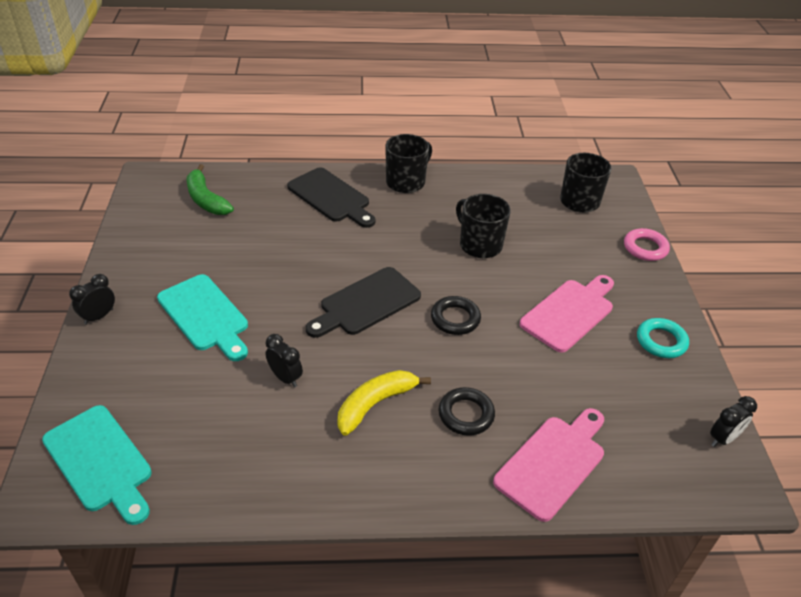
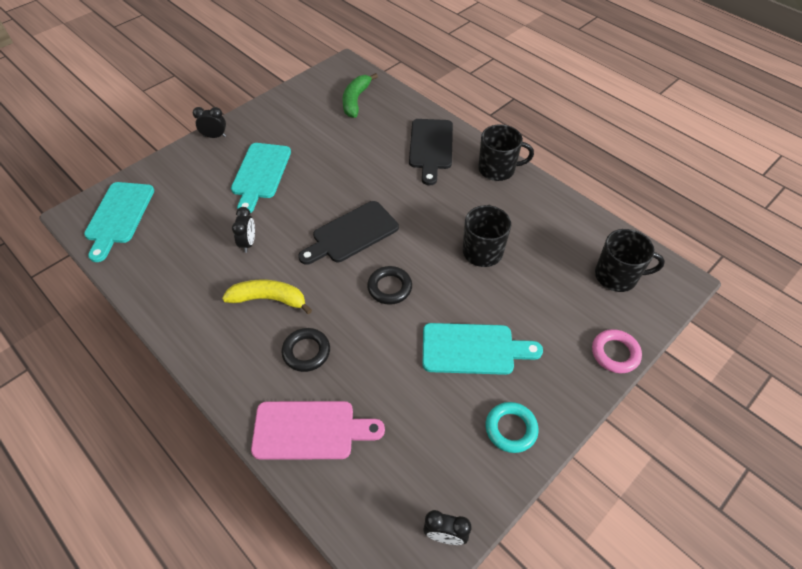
camera: 50 degrees right, 10 degrees up
(366, 303) = (351, 234): black cutting board -> black cutting board turned 45 degrees counterclockwise
(569, 313) = (473, 349): pink cutting board -> turquoise cutting board

